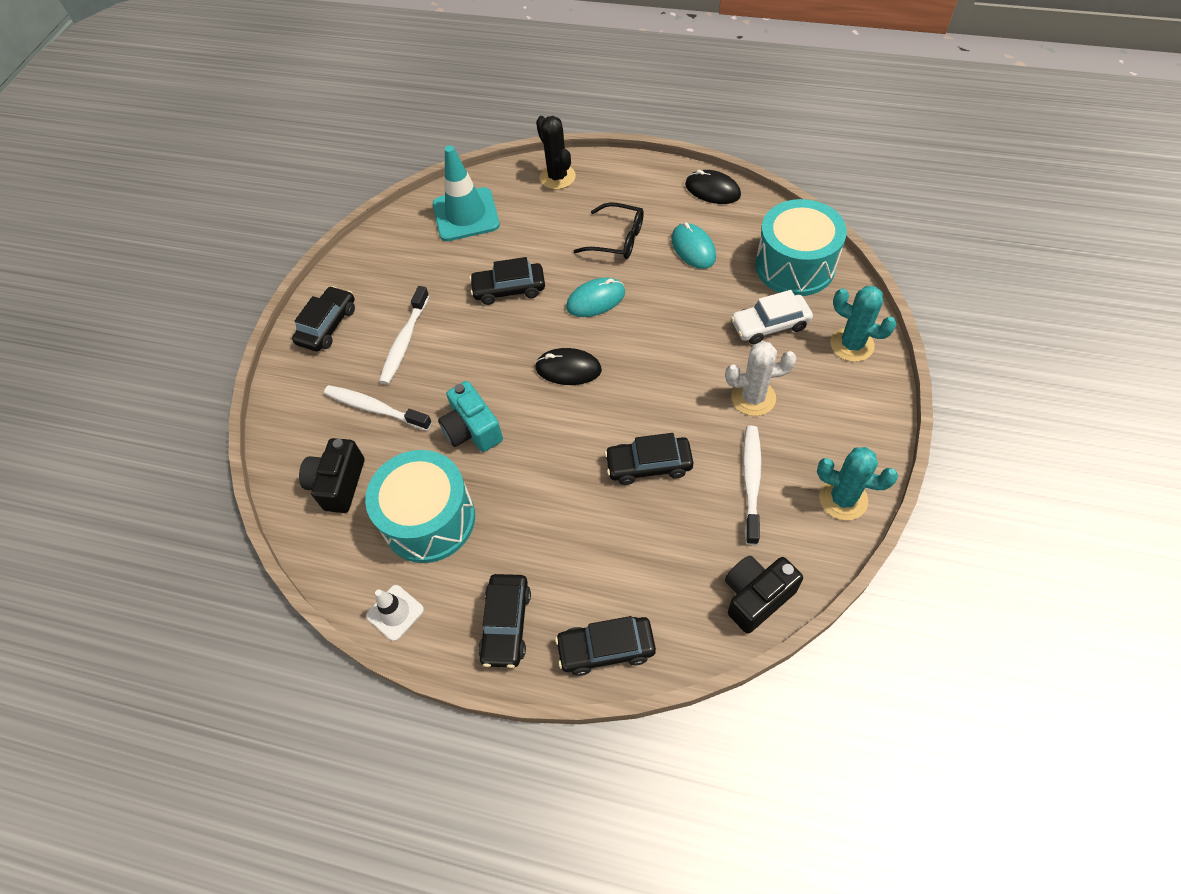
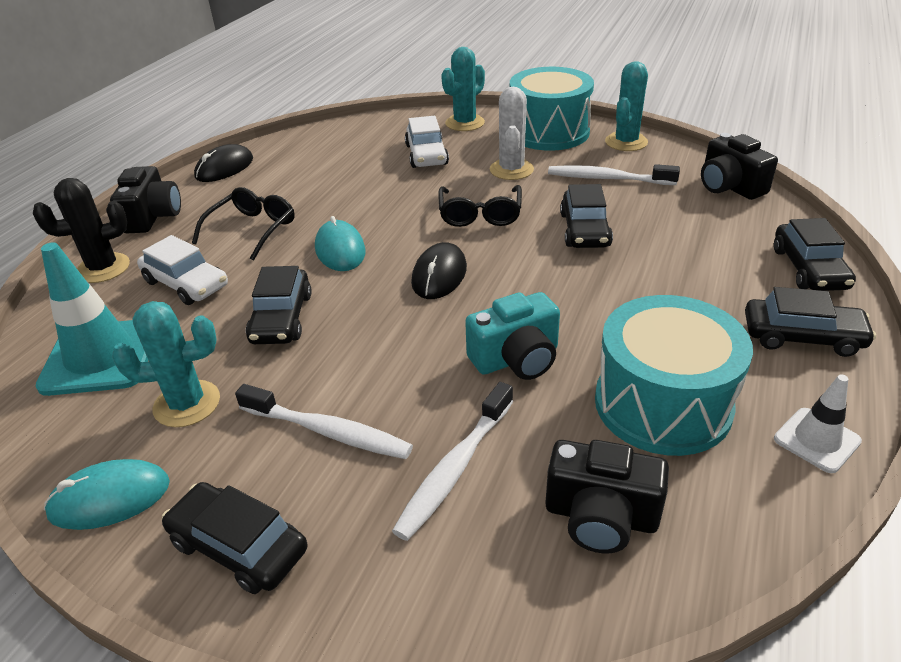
camera: 85 degrees left, 20 degrees down
(427, 269) = (187, 404): none -> turquoise cactus
(543, 226) = (186, 284): none -> white car
(627, 176) = (153, 216): none -> black camera
(663, 383) = (480, 214): none -> black glasses
(693, 248) = (301, 185): turquoise mouse -> turquoise mouse (110, 498)
(795, 266) = (359, 137): turquoise drum -> turquoise drum (549, 132)

